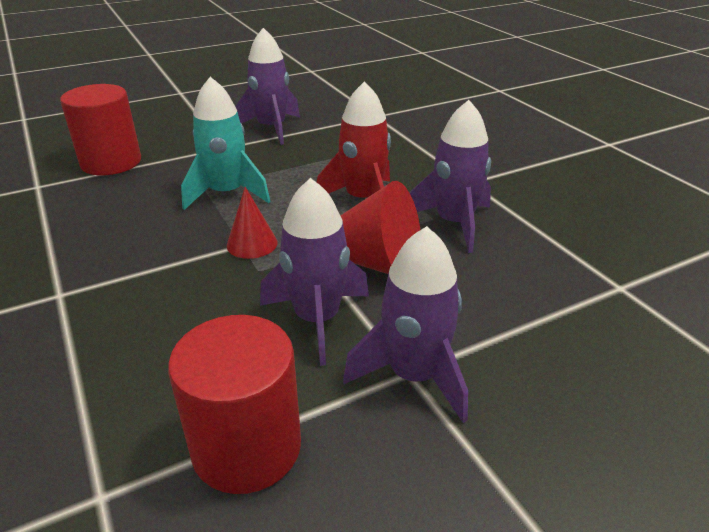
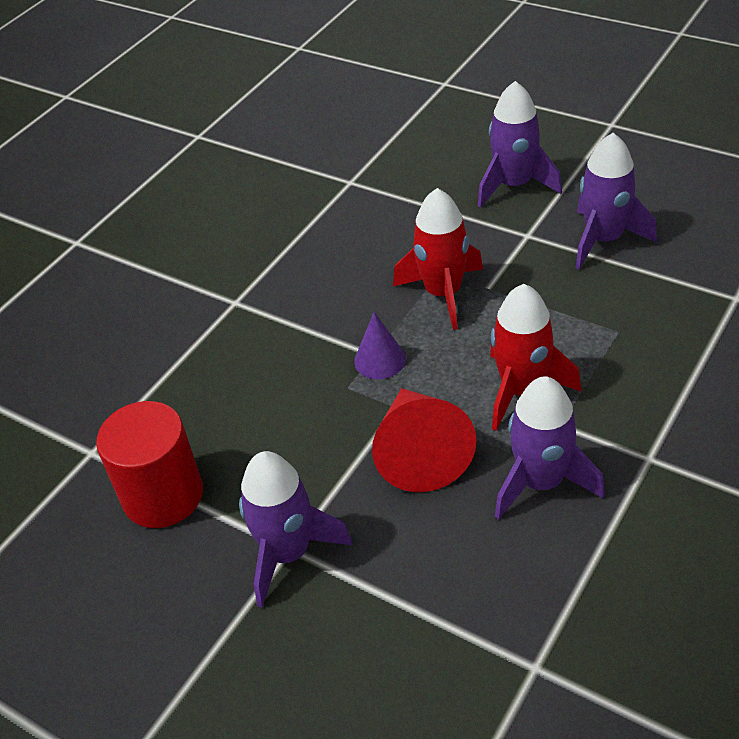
camera: 65 degrees right, 10 degrees up
(111, 162) = (425, 190): red cylinder -> none
(227, 193) = (443, 293): turquoise rocket -> red rocket
(252, 244) = (380, 360): red cone -> purple cone
(317, 319) = (312, 460): purple rocket -> purple rocket (514, 185)

